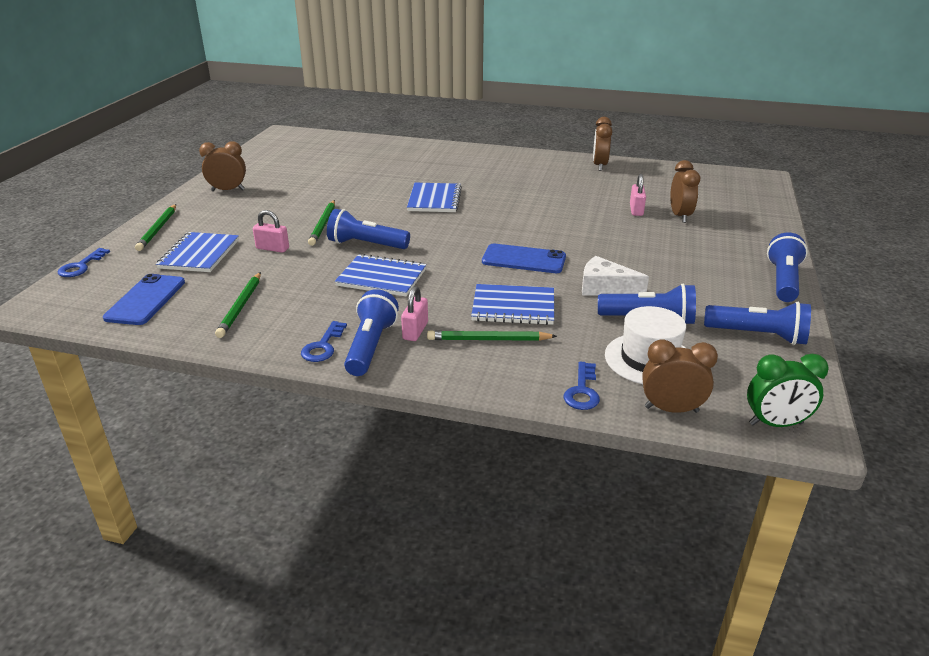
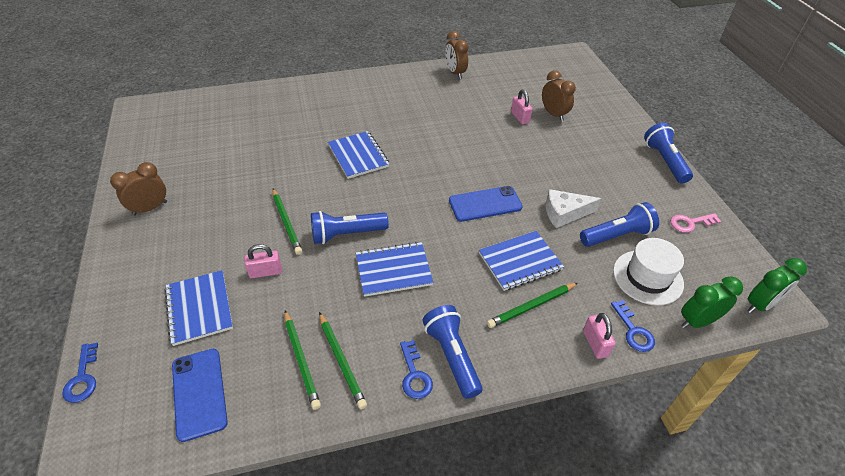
camera: 30 degrees left, 15 degrees up
(158, 229) = (123, 291): green pencil -> green pencil (341, 361)
(415, 331) = (471, 322): pink padlock -> pink padlock (595, 343)
(671, 409) = (697, 321): brown clock -> green clock
(758, 335) = (690, 223): blue flashlight -> pink key

